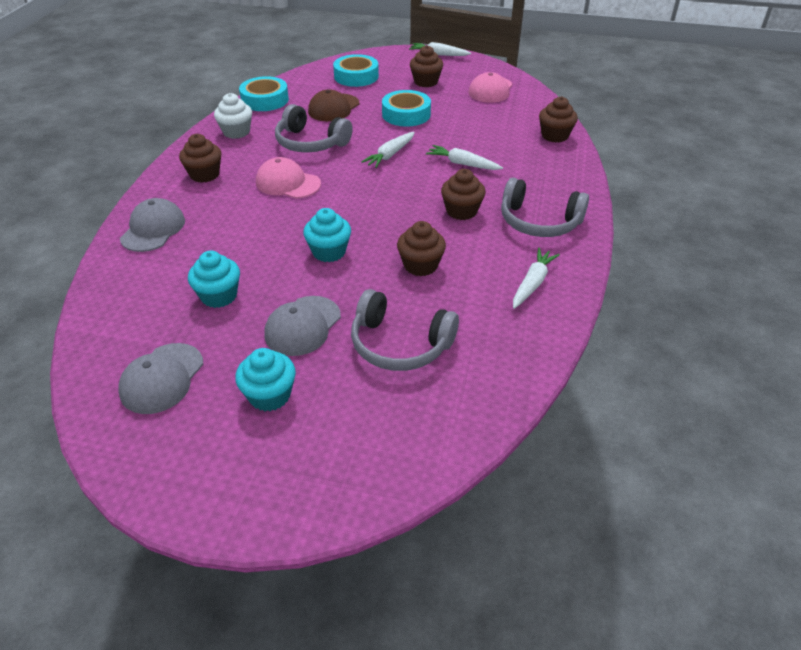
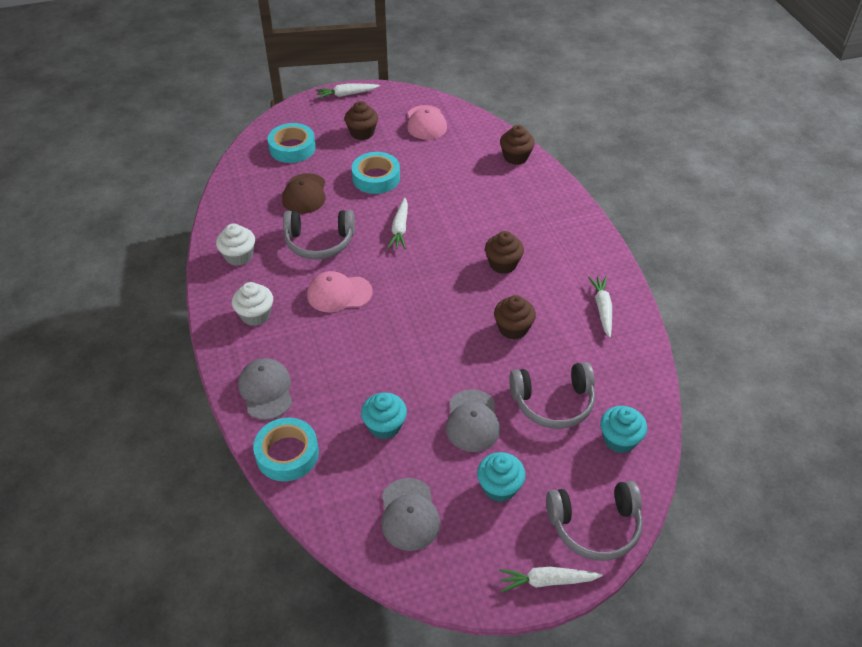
camera: 30 degrees left, 5 degrees up
(204, 174) = (255, 315): brown cupcake -> white cupcake
(265, 100) = (230, 208): turquoise tape -> turquoise tape (287, 454)
(329, 252) = (434, 347): turquoise cupcake -> turquoise cupcake (619, 439)
(462, 164) = (466, 215): white carrot -> white carrot (547, 581)
(539, 222) = (566, 250): grey headphones -> grey headphones (595, 526)

